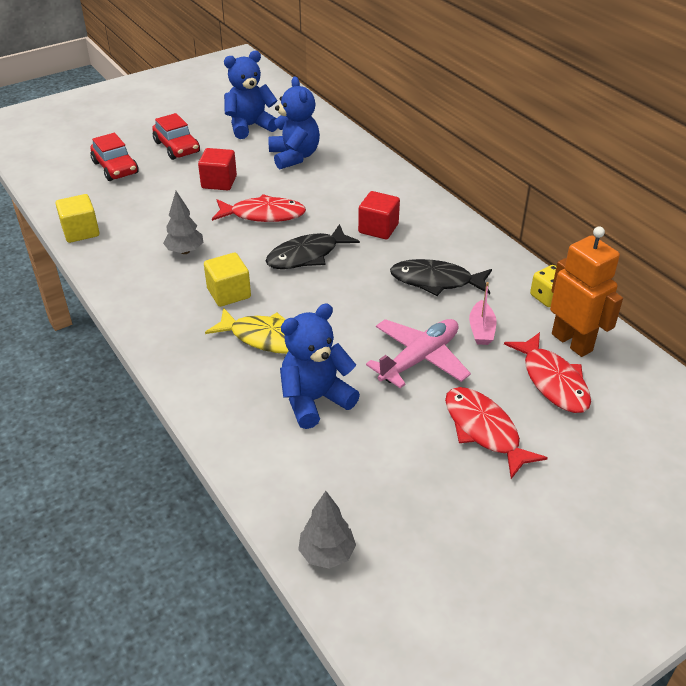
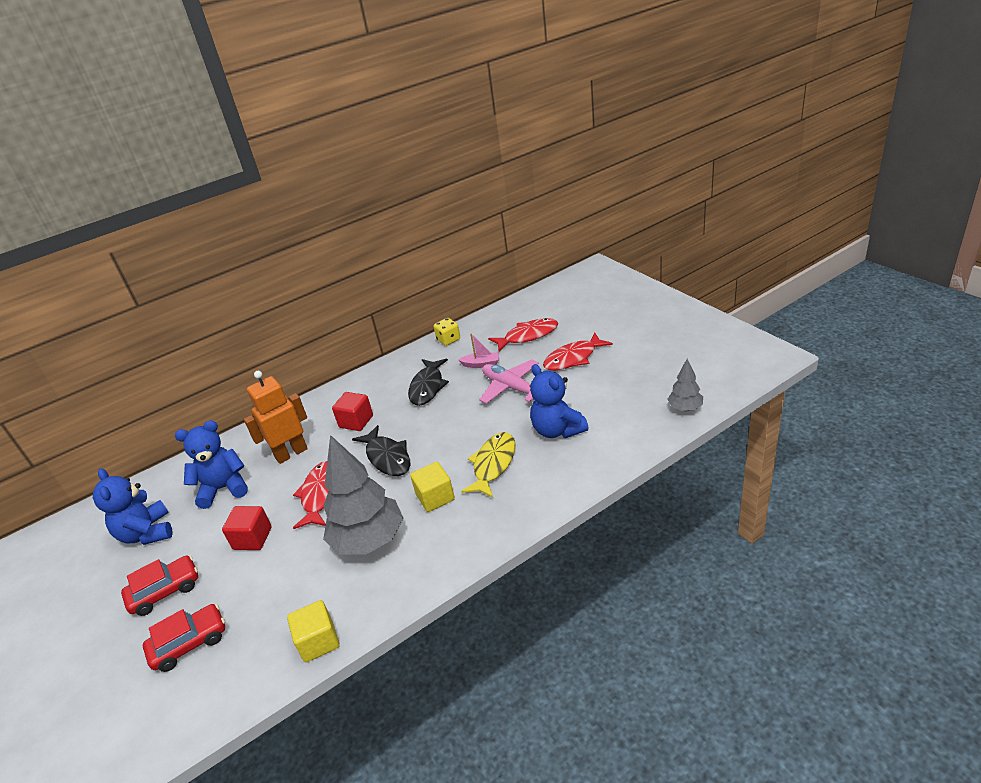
camera: 85 degrees left, 5 degrees down
(185, 251) = (369, 541): grey tree -> grey tree, size x2.03
(572, 342) = (492, 330): orange robot -> orange robot (291, 453)

